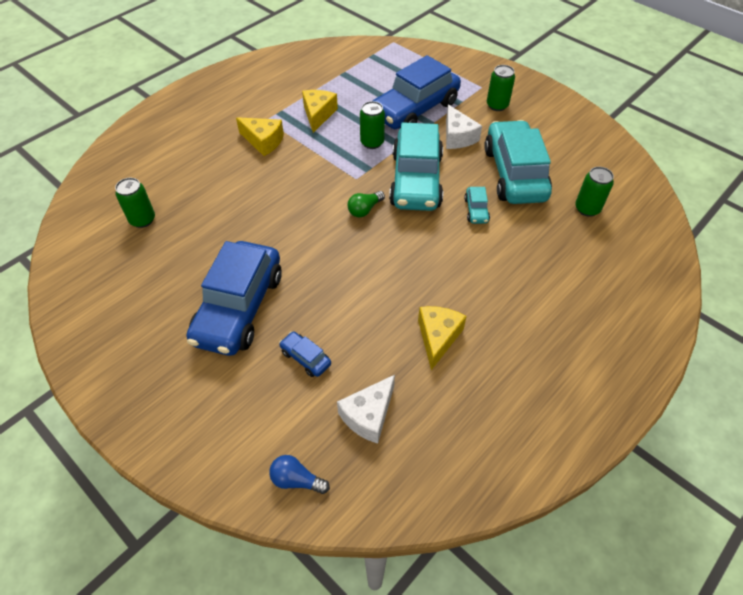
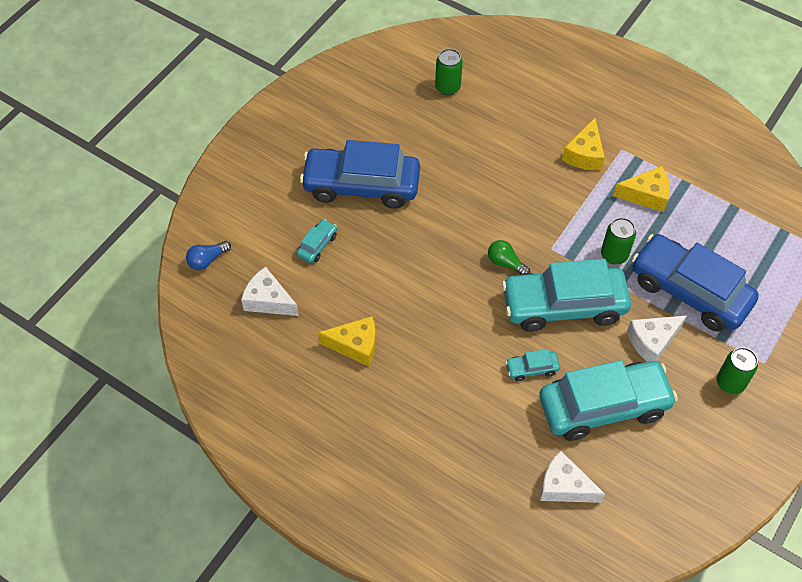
camera: 80 degrees right, 5 degrees up
(296, 480) = (207, 260): blue light bulb -> blue light bulb turned 135 degrees counterclockwise
(305, 358) = (317, 245): blue car -> turquoise car
(587, 209) = (564, 486): green can -> white cheese

